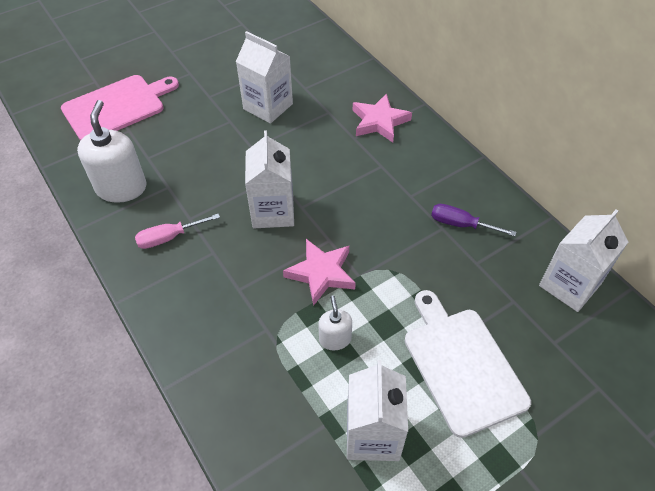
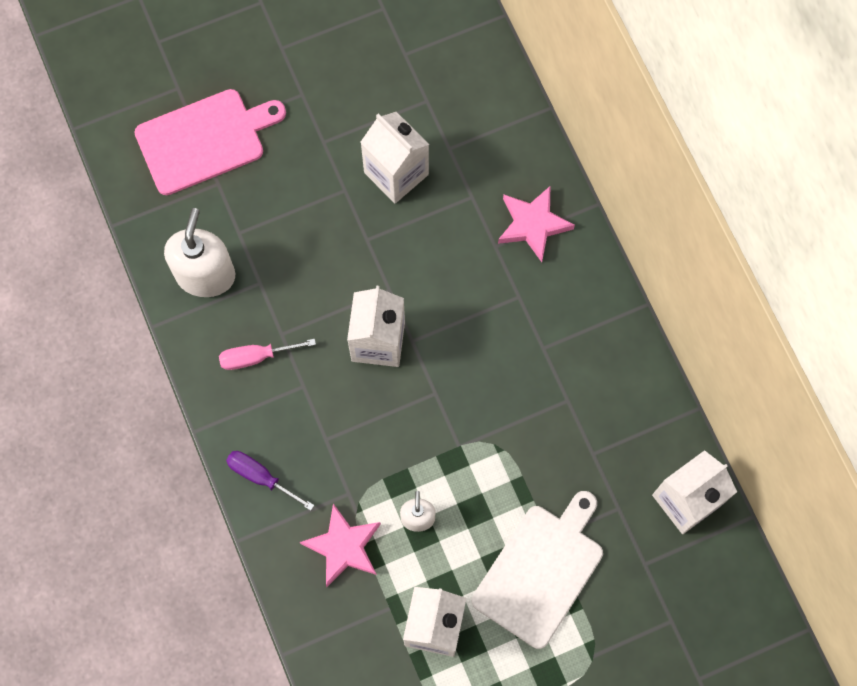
camera: 10 degrees right, 20 degrees up
(321, 273) = (418, 435): pink star -> pink star (343, 547)
(461, 224) = (590, 399): purple screwdriver -> purple screwdriver (261, 477)
(462, 365) = (541, 571): white cutting board -> white cutting board turned 45 degrees clockwise

